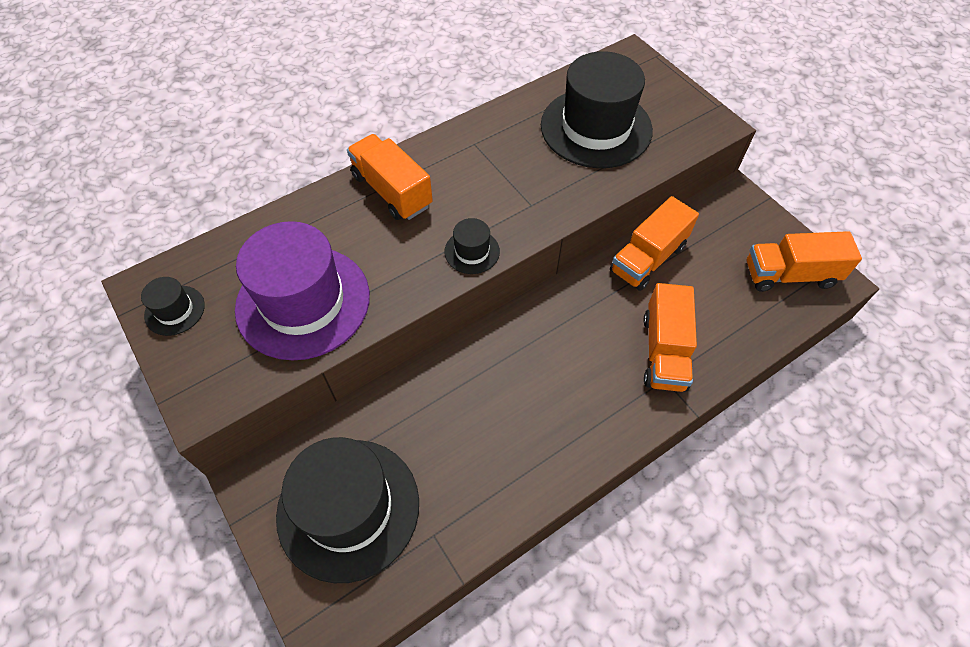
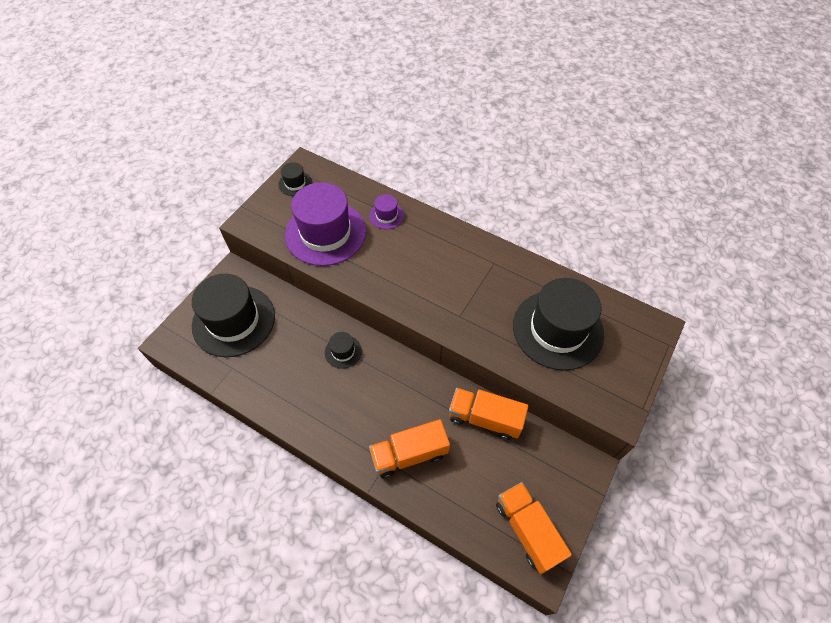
camera: 65 degrees right, 0 degrees up
(324, 220) = (386, 215): none -> purple hat
(392, 191) = (427, 237): orange truck -> none
(472, 251) = (403, 298): black hat -> black hat (343, 351)

